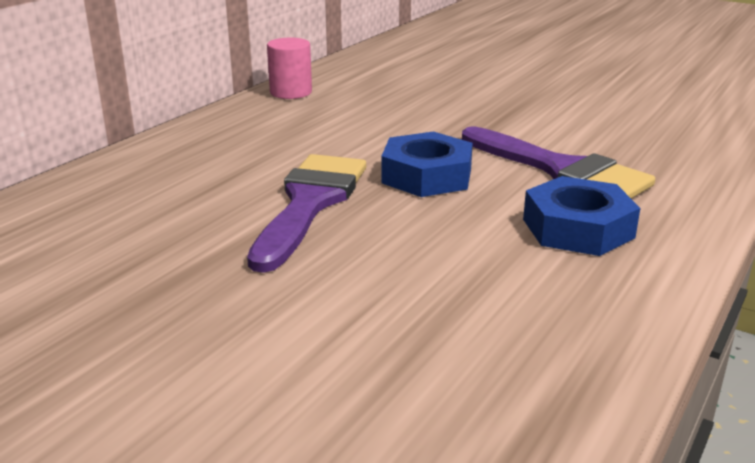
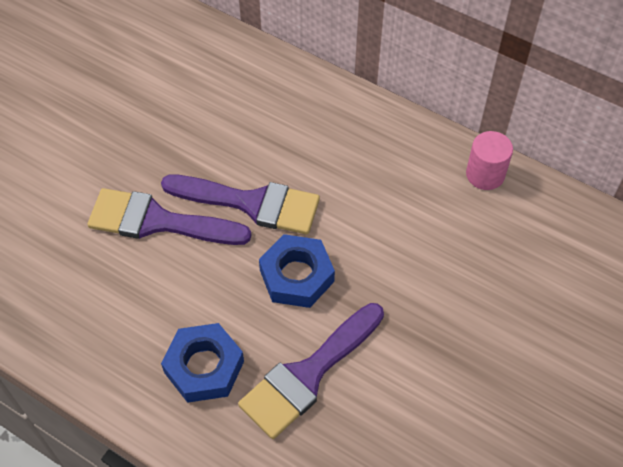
camera: 90 degrees right, 30 degrees up
(335, 272) = (157, 221): none -> purple brush

